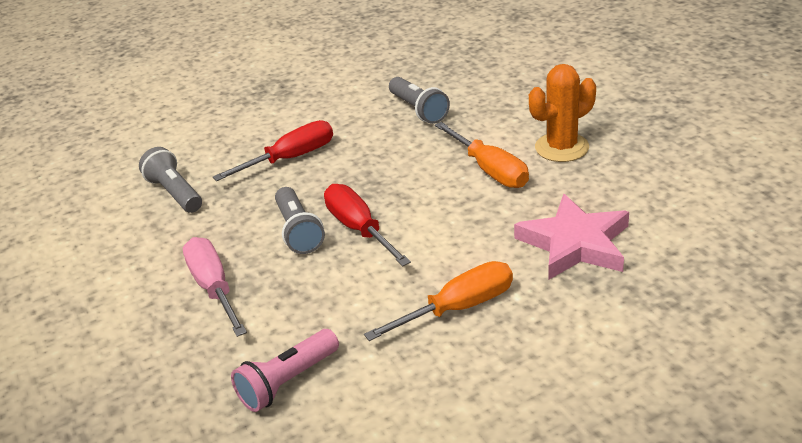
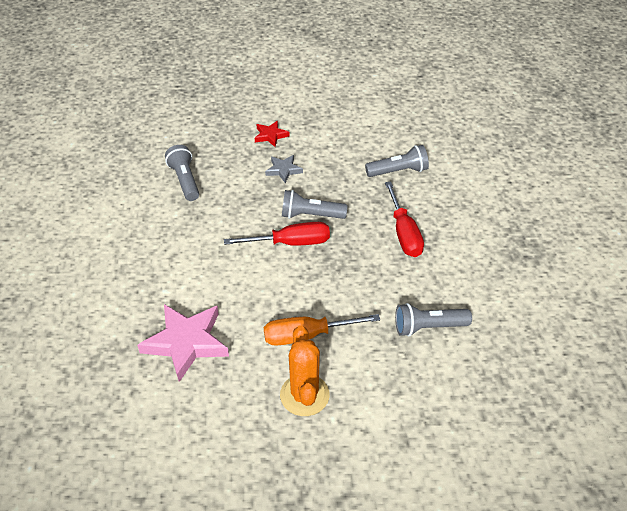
camera: 110 degrees right, 10 degrees up
(130, 334) = (270, 135): none -> red star
(214, 288) = (283, 170): pink screwdriver -> grey star
(287, 382) = (185, 180): pink flashlight -> grey flashlight
(458, 308) = (179, 261): orange screwdriver -> none

